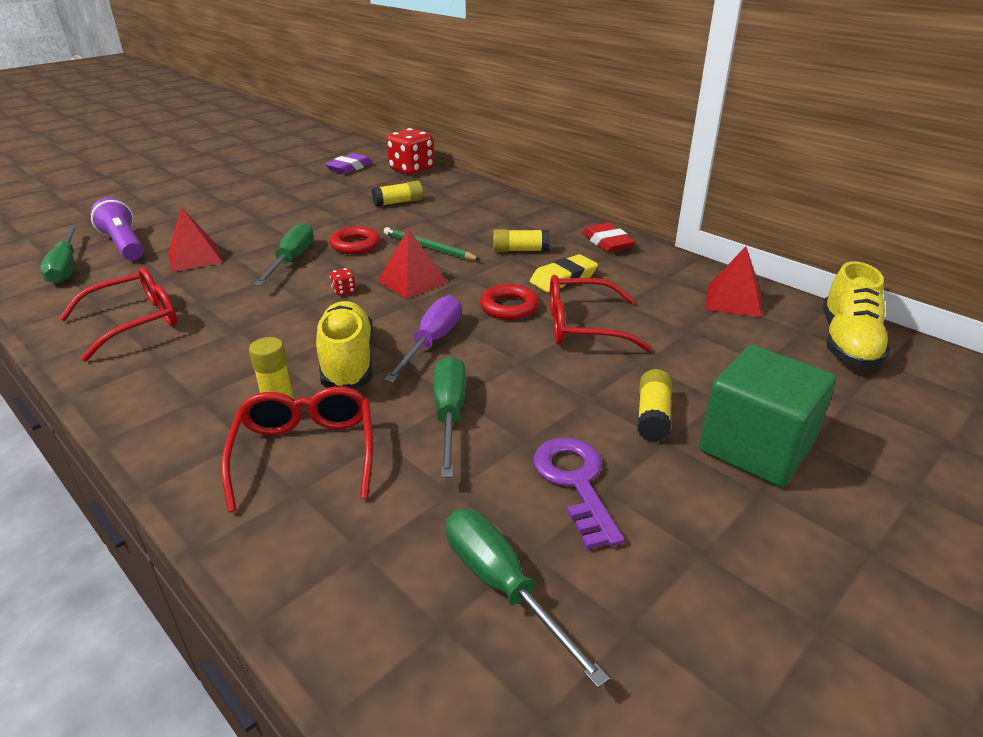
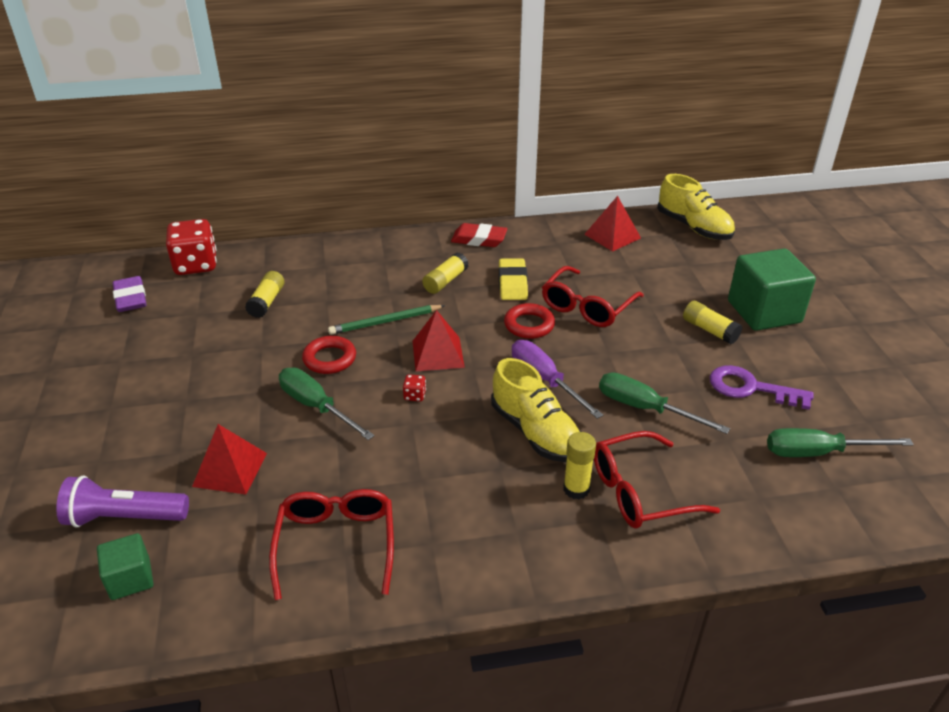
camera: 55 degrees left, 5 degrees up
(66, 267) = (130, 579): green screwdriver -> green cube
(305, 453) = (640, 491): red glasses -> red glasses turned 45 degrees counterclockwise
(347, 362) = (535, 432): yellow shoe -> yellow shoe turned 150 degrees counterclockwise

